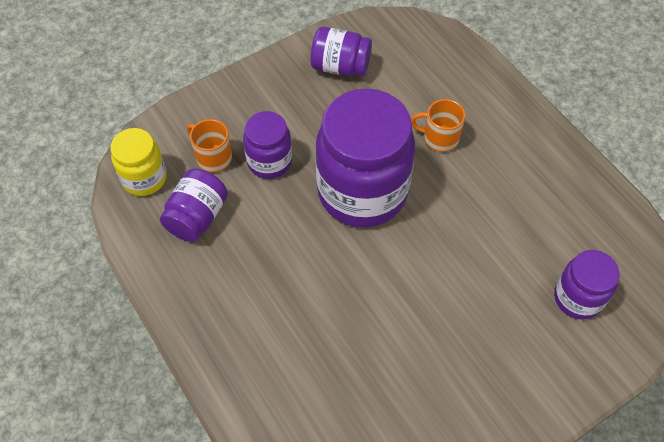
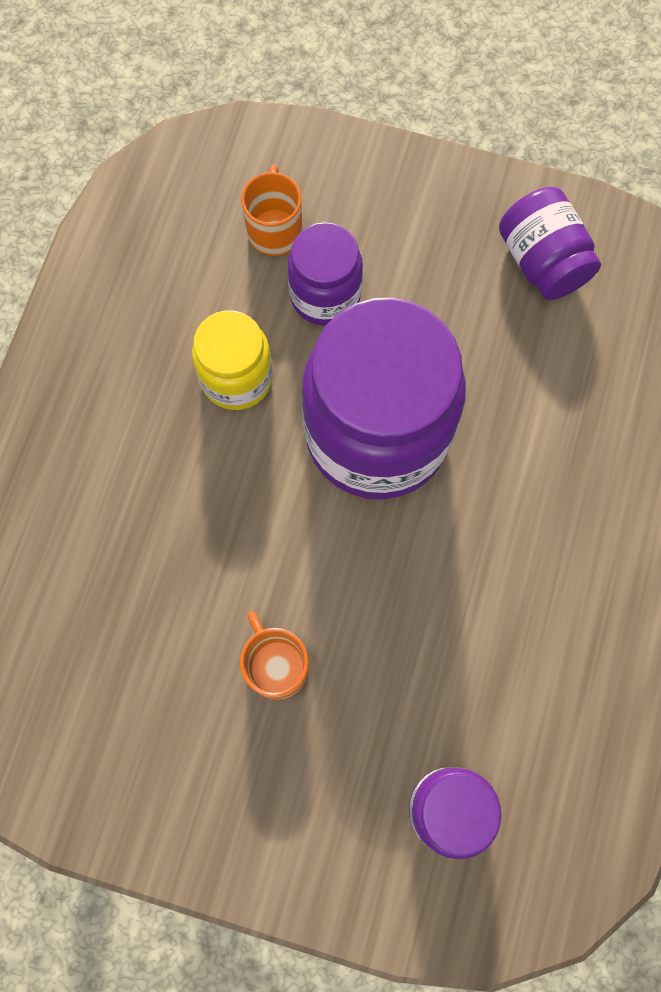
camera: 50 degrees right, 15 degrees up
(144, 178) = (183, 182): yellow jar -> yellow jar (237, 378)
(197, 217) = (182, 281): purple jar -> none
(439, 138) = (541, 465): orange mug -> orange mug (276, 665)

